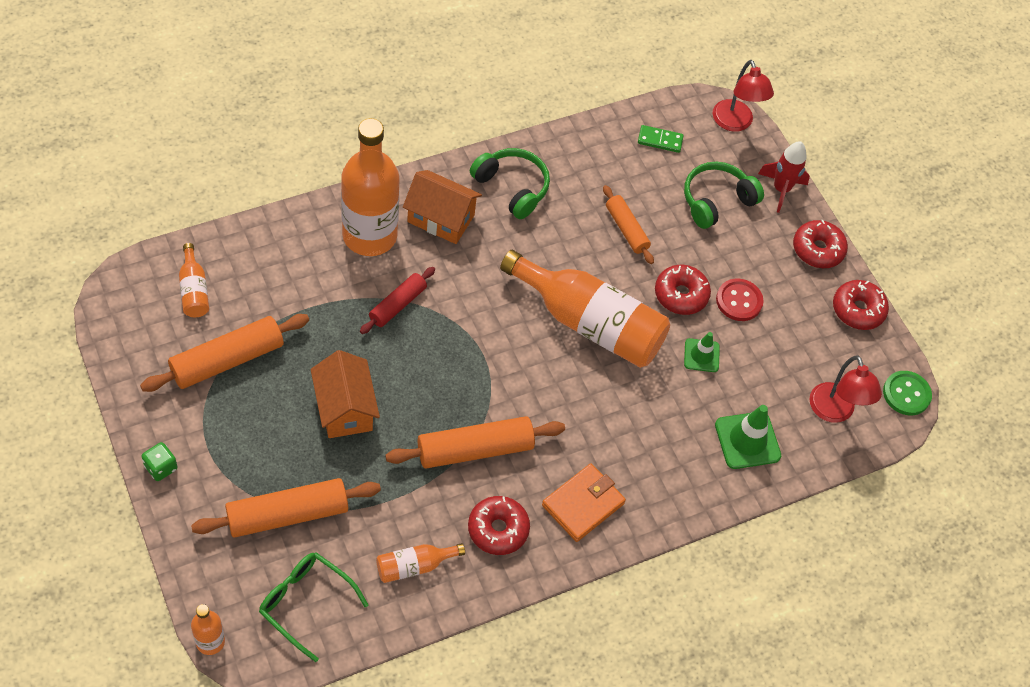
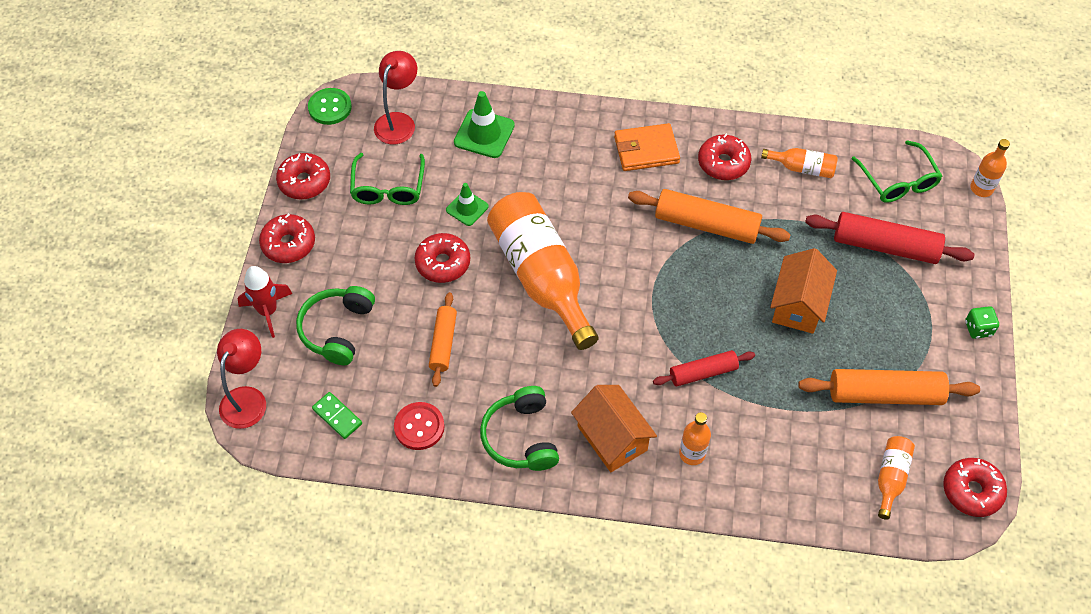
camera: 140 degrees left, 0 degrees up
(119, 310) = (972, 491): none -> red donut
(287, 514) = (885, 246): orange rolling pin -> red rolling pin
(369, 235) = (692, 453): orange bottle -> orange bottle, size x0.45
(716, 201) = (337, 330): green headphones -> green headphones turned 105 degrees clockwise
(739, 301) = (397, 235): red button -> red button (419, 427)
(784, 341) = (388, 187): none -> green glasses

